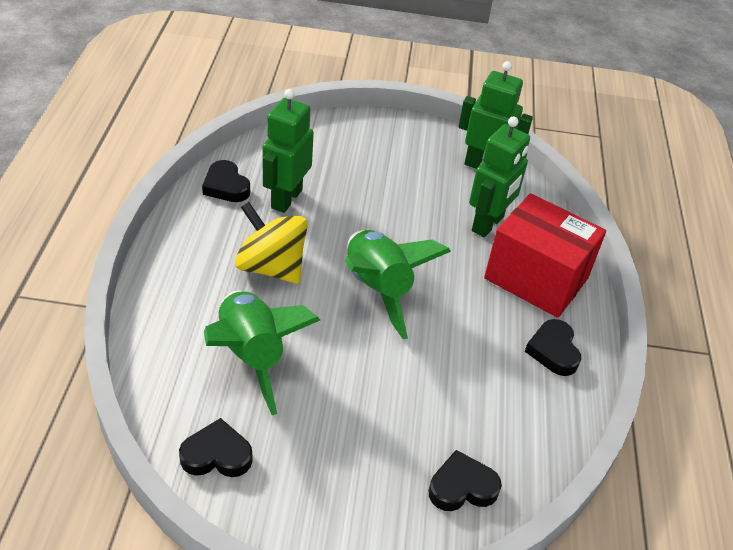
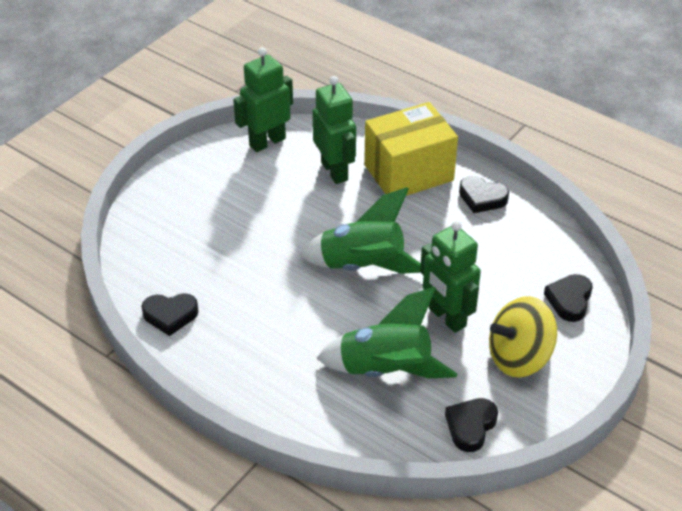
camera: 55 degrees left, 0 degrees up
(271, 267) = (294, 322): yellow spinning top -> yellow spinning top (519, 357)
(286, 199) = (217, 281): green robot -> green robot (446, 317)
(536, 278) = (408, 173): red box -> yellow box

